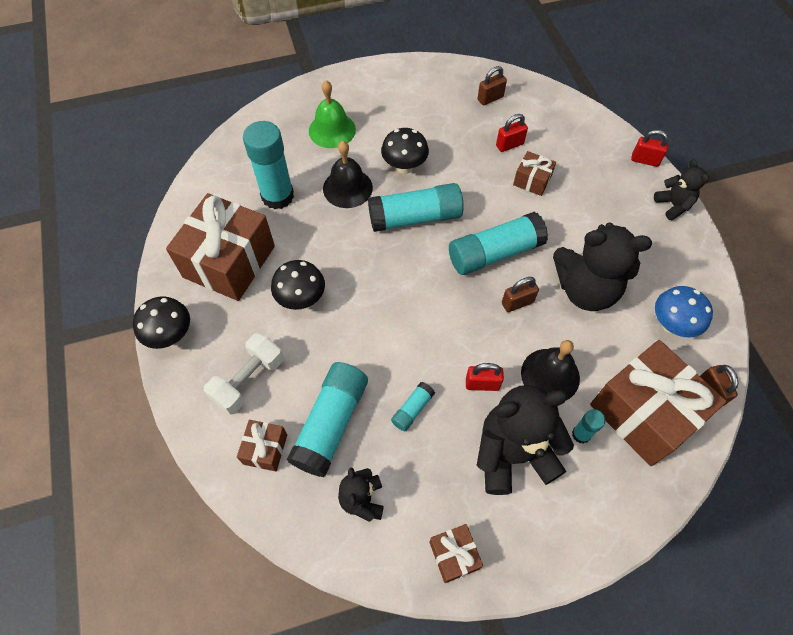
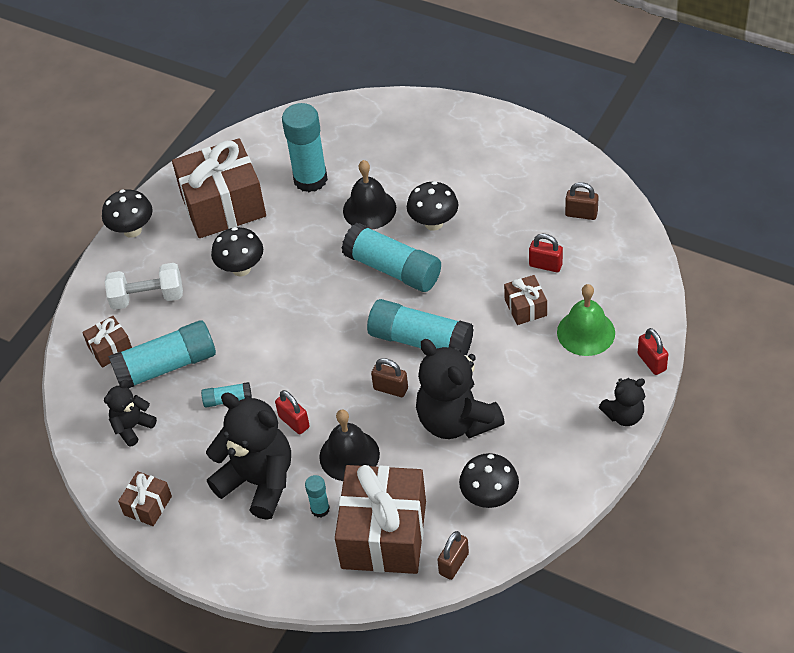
camera: 50 degrees right, 10 degrees down
(332, 130) = (412, 153): green bell -> green bell (586, 332)
(671, 325) = (489, 498): blue mushroom -> black mushroom
(673, 205) = (624, 415): black teddy bear -> black teddy bear turned 45 degrees clockwise

